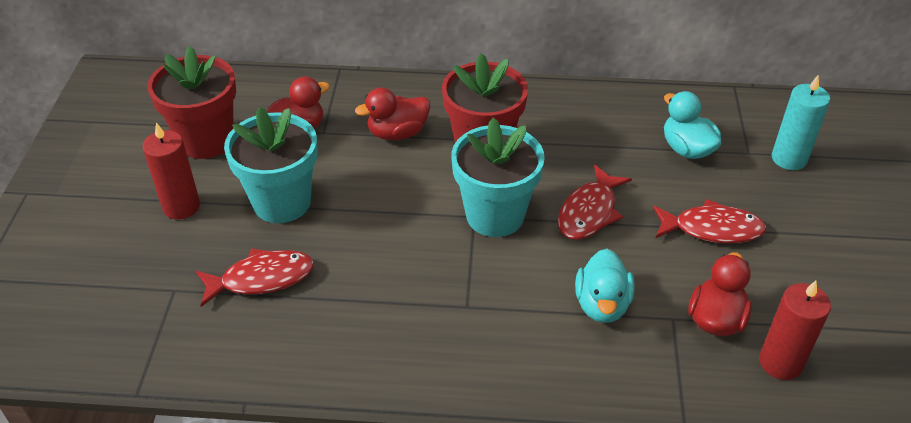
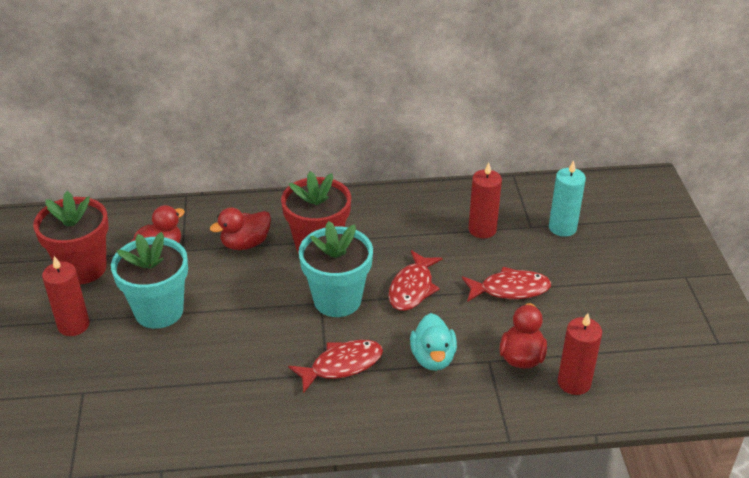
camera: 10 degrees left, 5 degrees down
(261, 279) = (155, 374): red fish -> red fish (342, 365)
(687, 149) = (482, 229): turquoise duck -> red candle

